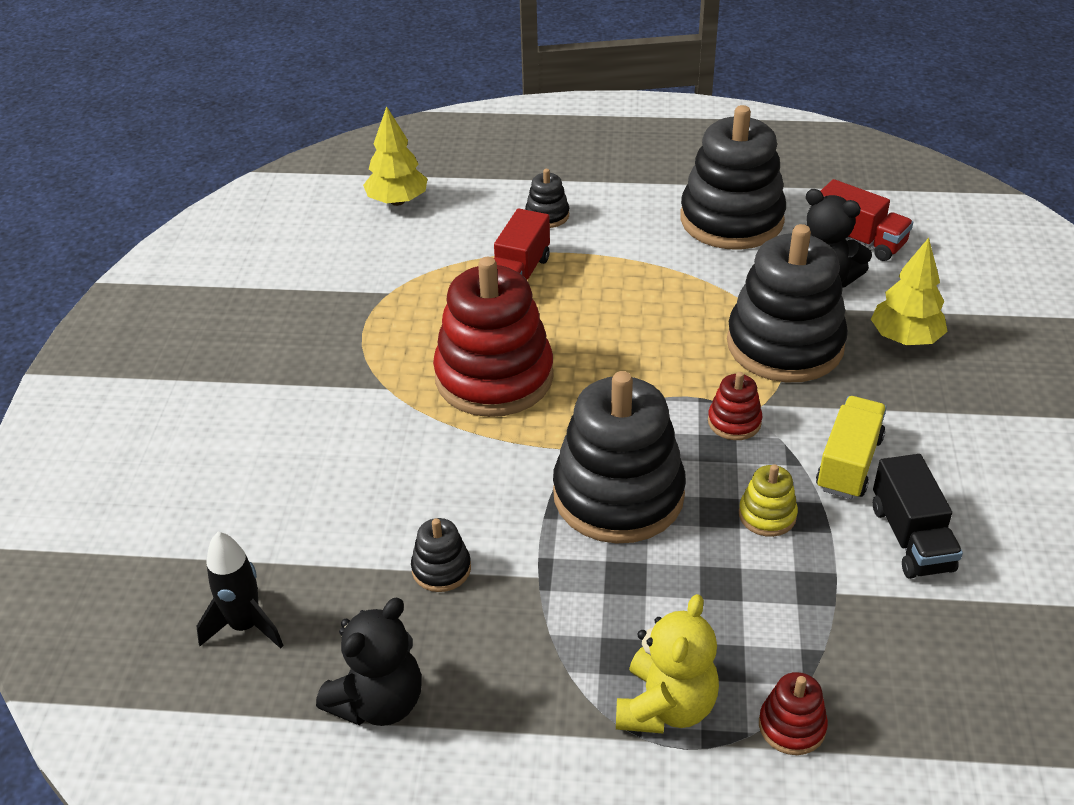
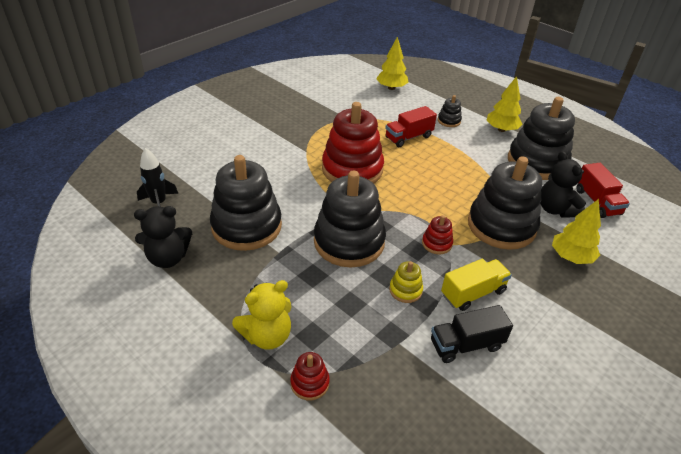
camera: 35 degrees right, 0 degrees up
(441, 569) = (246, 226): black stacking toy -> black stacking toy, size x2.32
(634, 191) = (501, 129): none -> yellow tree
(911, 538) = (466, 344): black truck -> black truck turned 45 degrees clockwise

